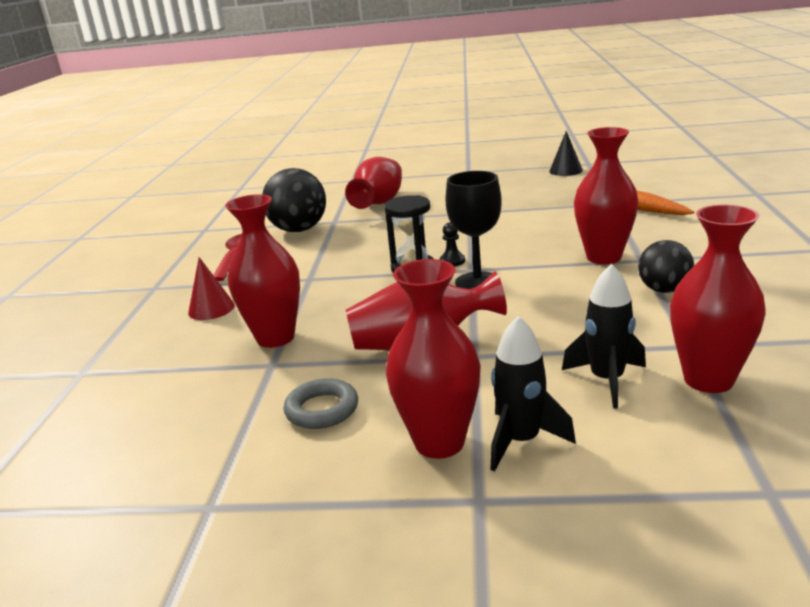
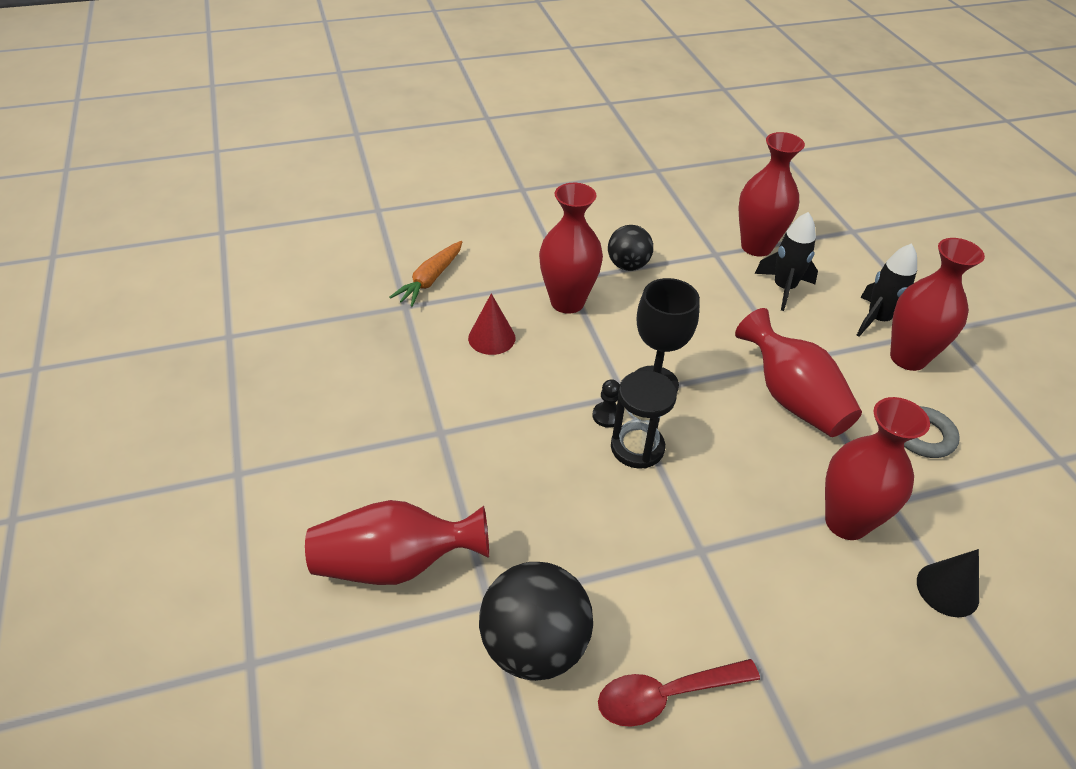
camera: 115 degrees left, 20 degrees up
(211, 309) = (825, 632): red cone -> red cone (491, 338)
(565, 170) = (259, 356): black cone -> black cone (947, 589)

